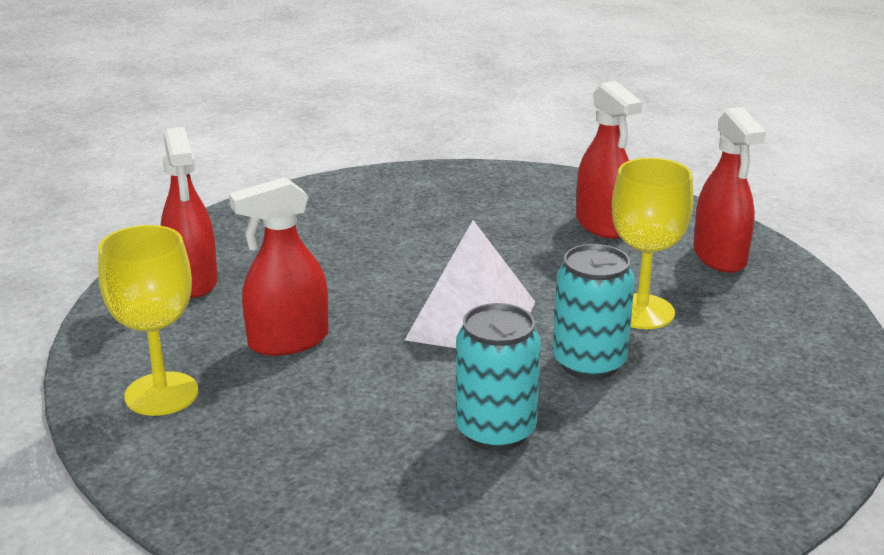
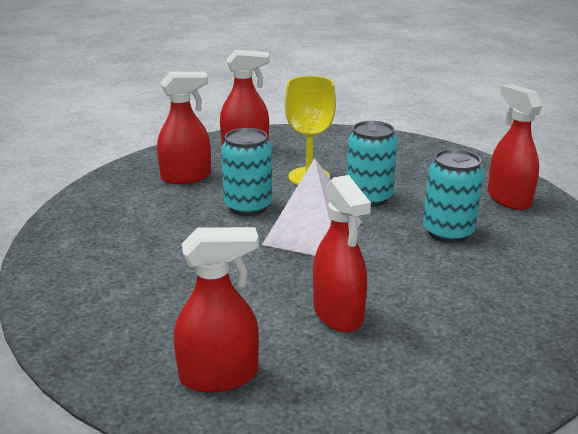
camera: 85 degrees left, 0 degrees up
(161, 394) = (424, 382): yellow goblet -> none
(531, 272) = (248, 206): none -> turquoise can
(636, 508) = (508, 199): none -> red spray bottle

